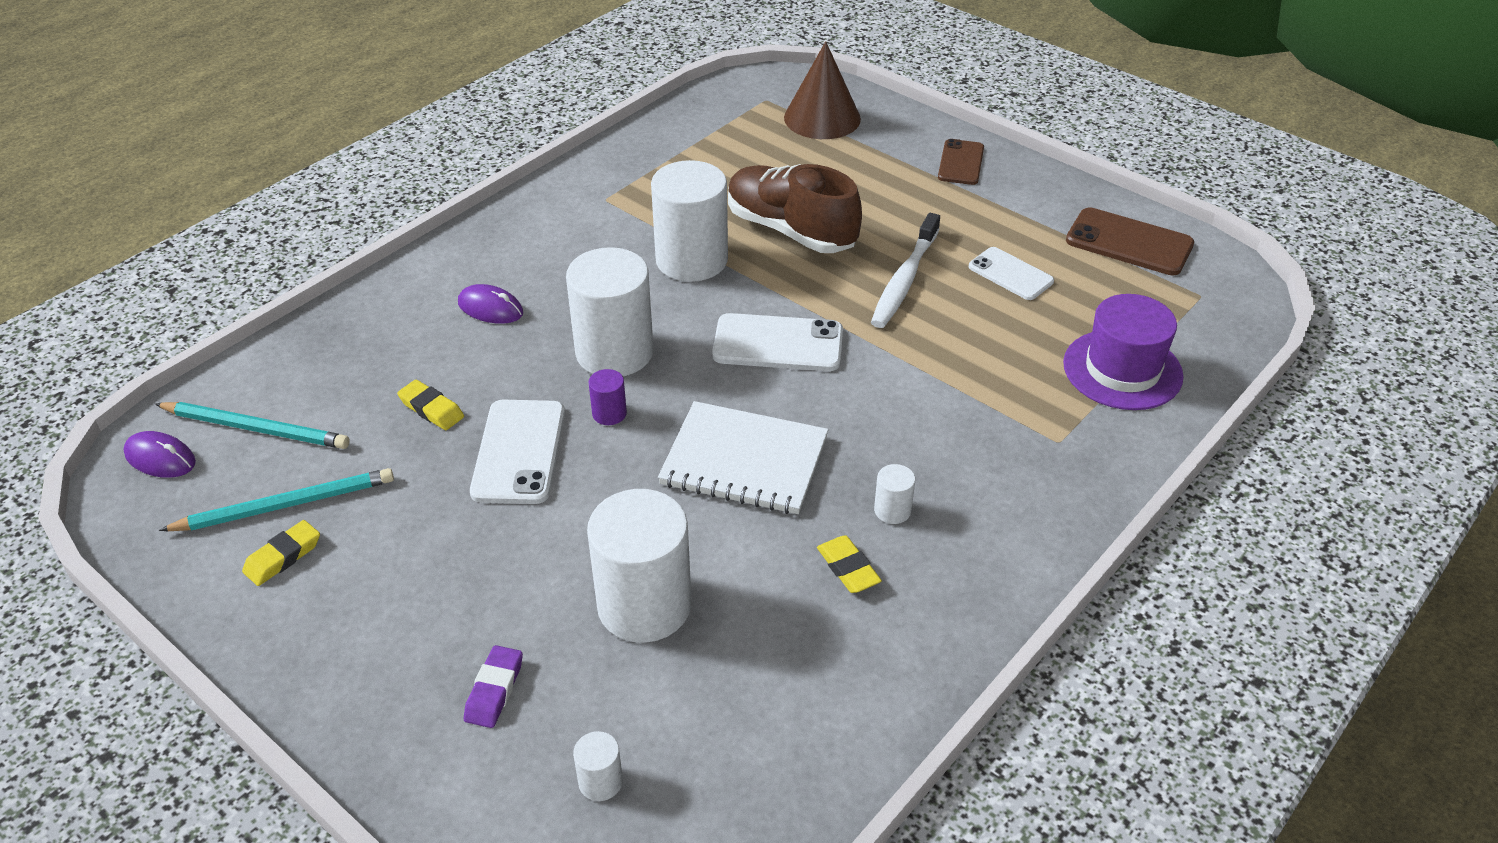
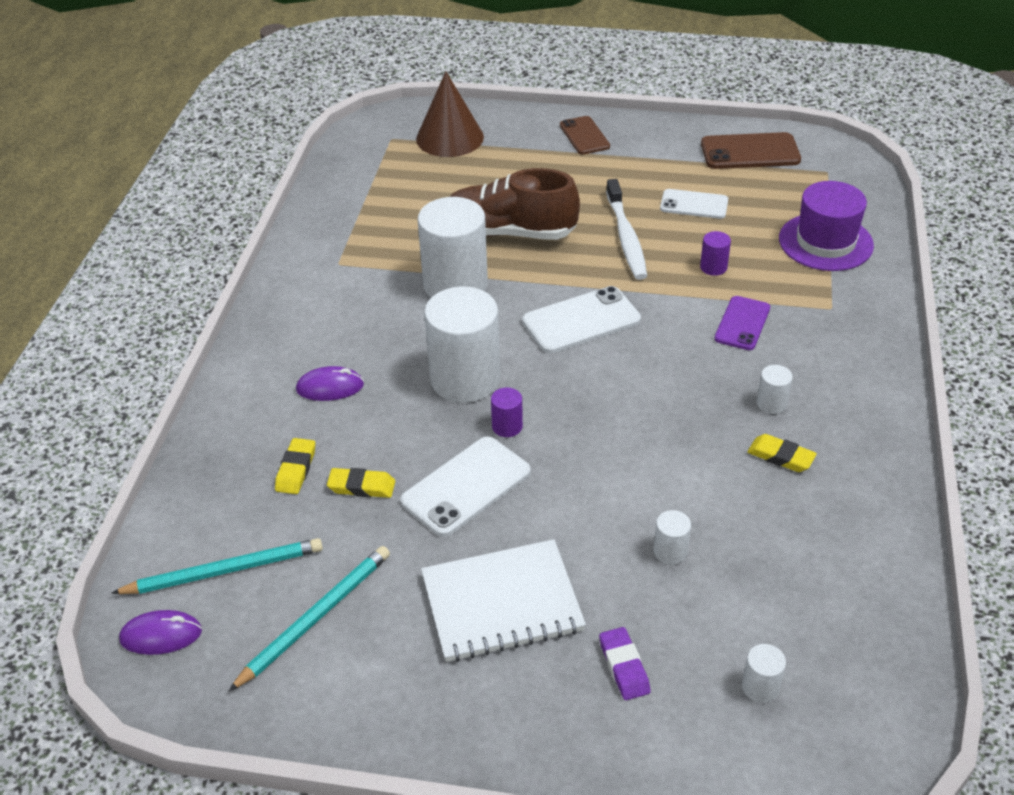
camera: 30 degrees left, 0 degrees up
(283, 557) = (356, 658): yellow eraser -> yellow eraser (296, 469)
(519, 452) = (466, 486): white phone -> white phone turned 75 degrees clockwise
(644, 605) = (670, 551): white cylinder -> white cylinder, size x0.42
(744, 461) = (640, 416): white notebook -> white notebook (502, 603)
(942, 416) = (742, 323): none -> purple phone
(968, 346) = (713, 267): none -> purple cylinder

